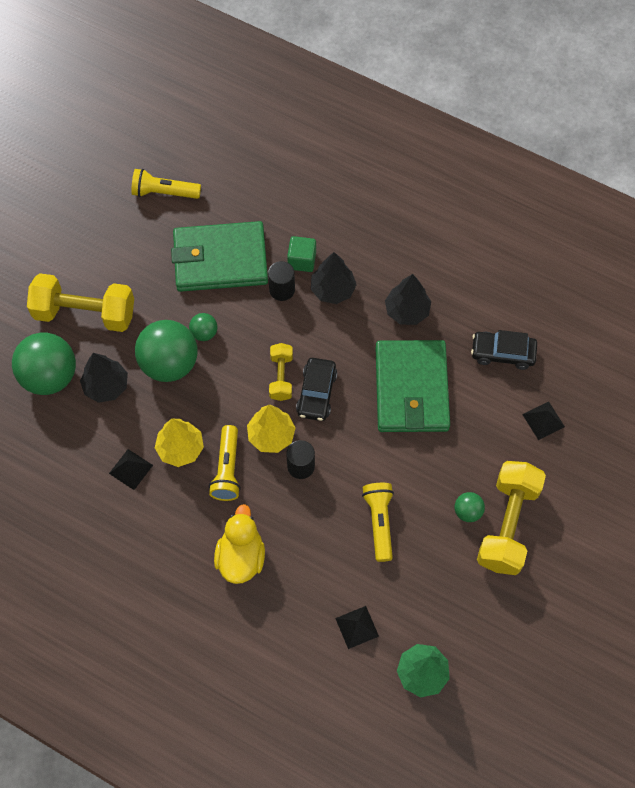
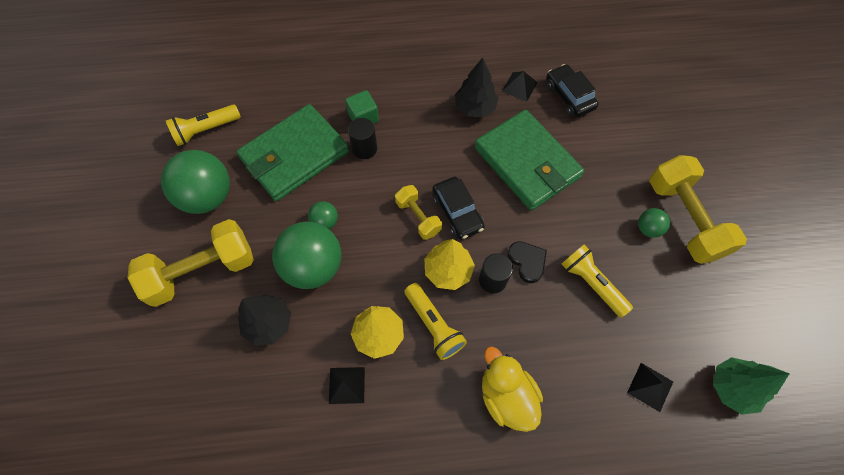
camera: 35 degrees left, 0 degrees up
(50, 376) = (207, 350): green ball -> green ball (208, 197)
(333, 290) = (405, 125): black tree -> none
(341, 470) = (527, 261): none -> black heart
(502, 353) = (569, 96): black car -> black car turned 90 degrees clockwise
(543, 420) = (638, 126): black pyramid -> black pyramid (519, 86)

